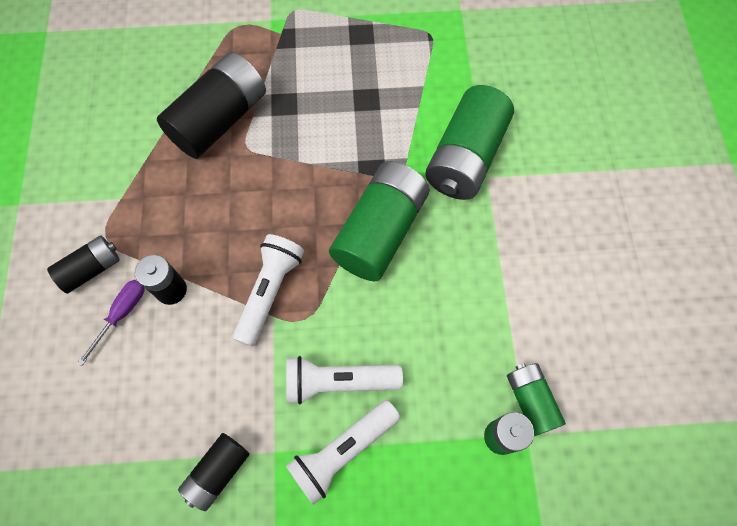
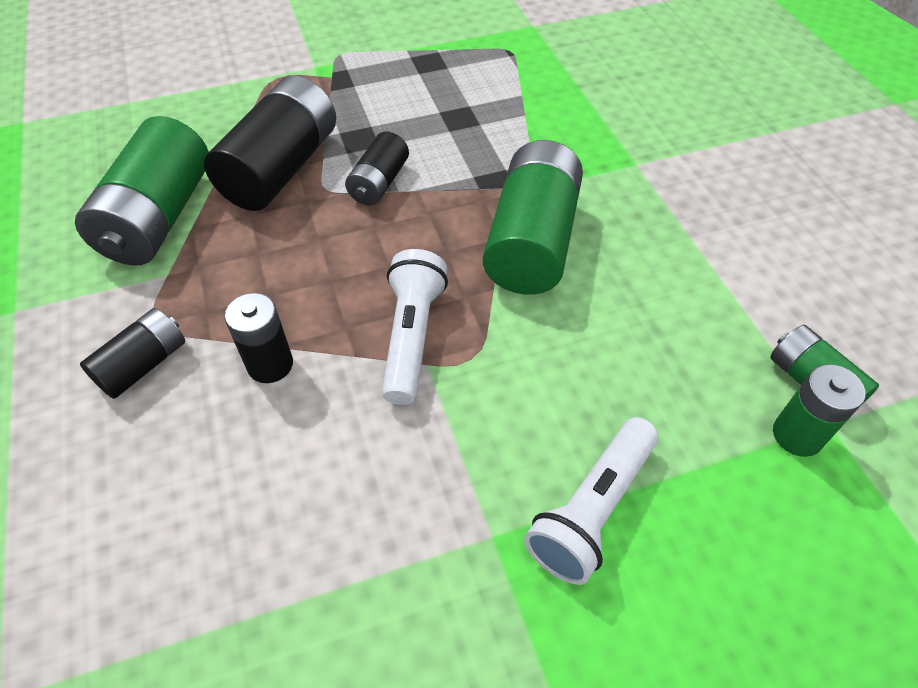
camera: 15 degrees left, 15 degrees down
(122, 314) = (203, 410): purple screwdriver -> none
(218, 472) = (415, 587): black battery -> black battery (379, 183)
(338, 382) = (549, 422): white flashlight -> none
(465, 157) = (602, 150): green battery -> green battery (158, 217)

